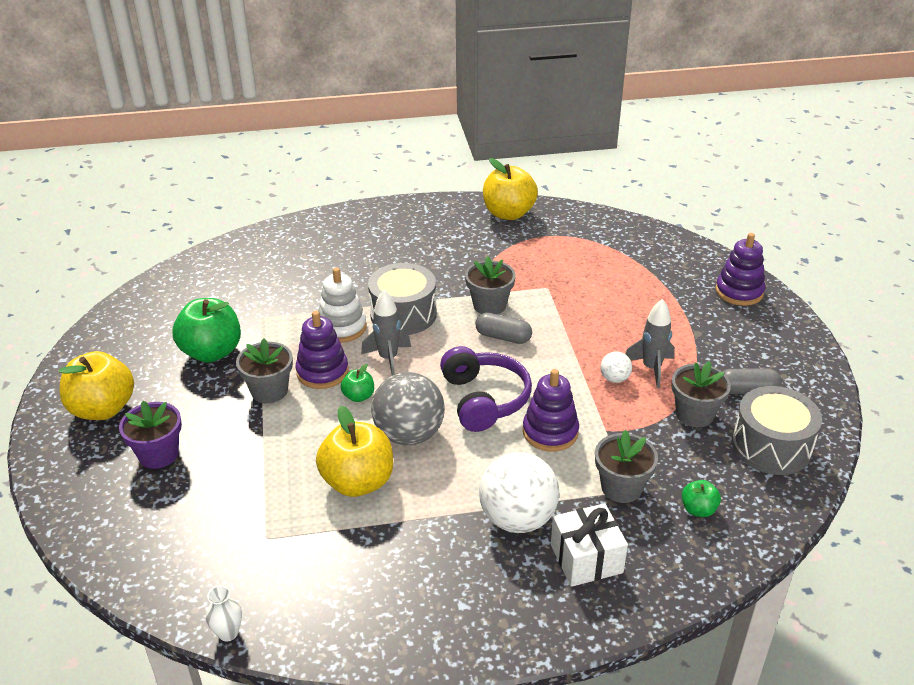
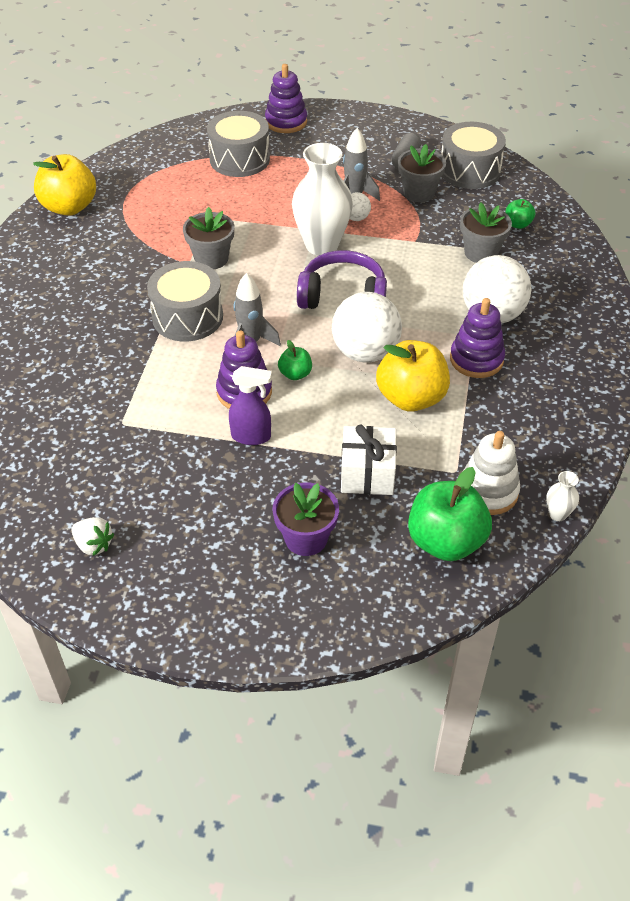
camera: 70 degrees left, 10 degrees up
(103, 409) = (205, 581): yellow apple -> none
(130, 342) = (94, 545): none -> white strawberry
(212, 352) = (158, 473): green apple -> green apple (445, 541)
(269, 391) = (251, 436): grey flower pot -> purple spray bottle
(342, 327) = (180, 364): white stacking toy -> white stacking toy (488, 491)
(409, 434) = (365, 352): grey ball -> white ball
(503, 337) = (264, 263): grey capsule -> none
(550, 432) = (402, 270): purple stacking toy -> purple stacking toy (476, 359)
(554, 366) = (322, 245): none -> white vase
(586, 558) = (545, 291): white gift -> white gift (367, 473)
(650, 280) = (239, 159): none -> grey drum

